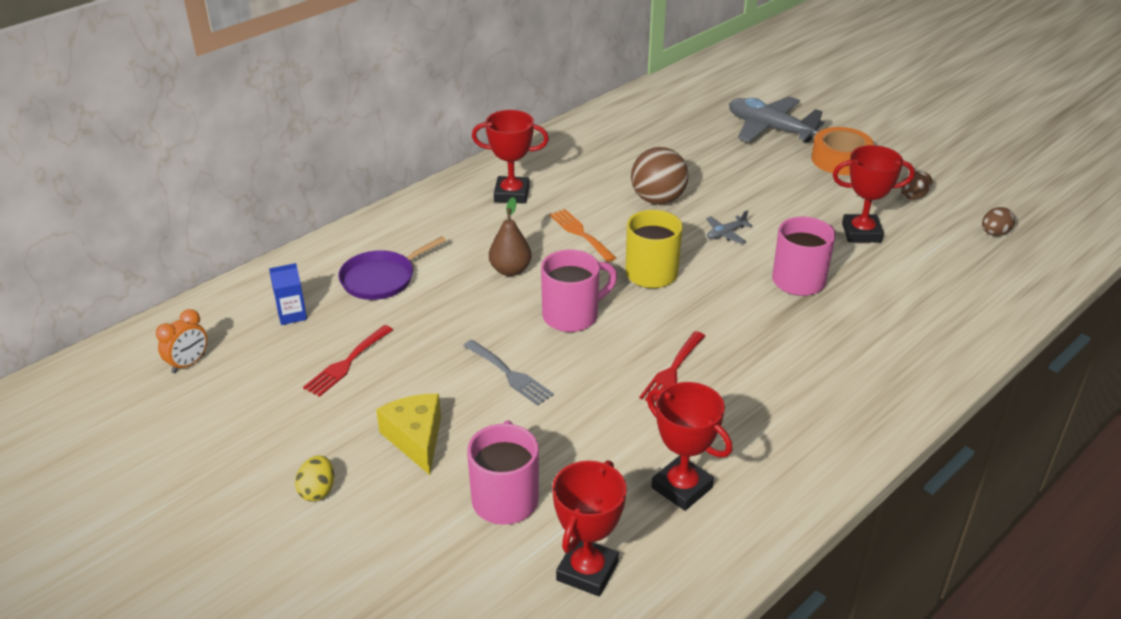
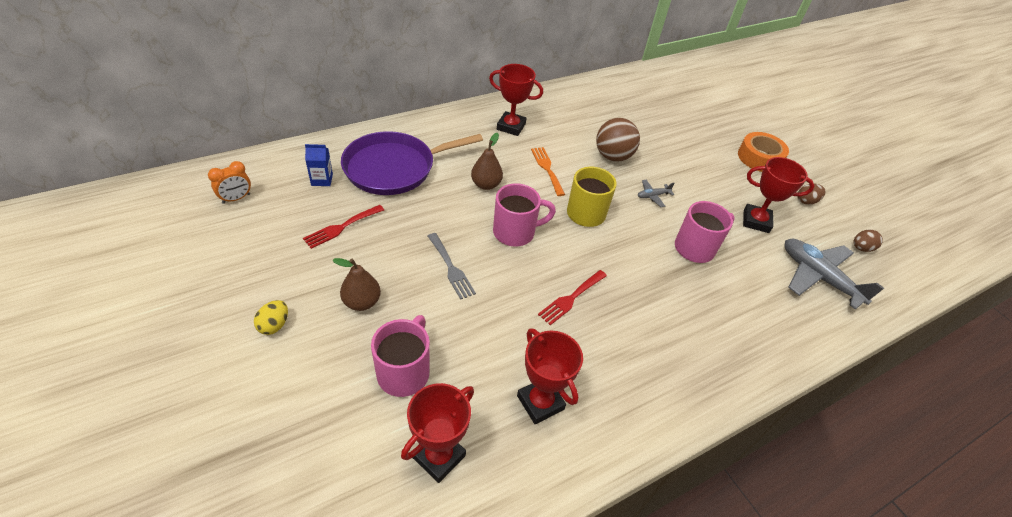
camera: 10 degrees right, 10 degrees up
(381, 278) = (394, 168): purple pan -> purple pan, size x1.66
(416, 439) = (362, 302): yellow cheese -> brown pear
(770, 129) = (714, 121): grey plane -> grey plane (818, 277)

